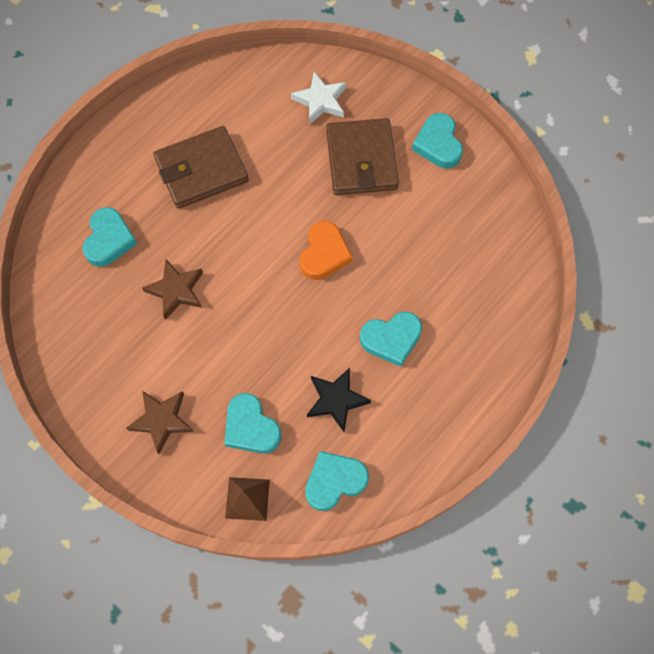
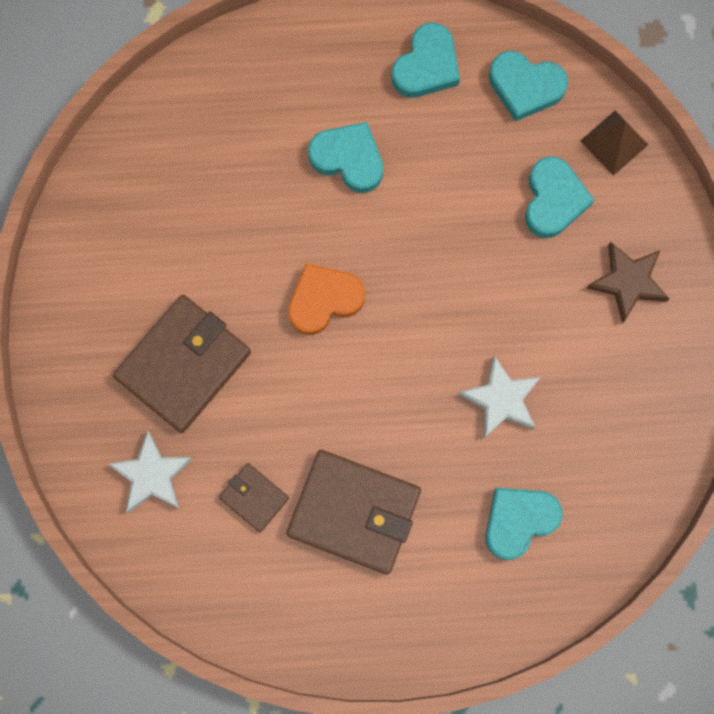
camera: 135 degrees left, 10 degrees up
(176, 290) = (501, 399): brown star -> white star
(259, 134) = (254, 497): none -> brown wallet
(336, 400) = (454, 153): black star -> none
(438, 144) = (90, 307): turquoise heart -> turquoise heart (426, 66)

